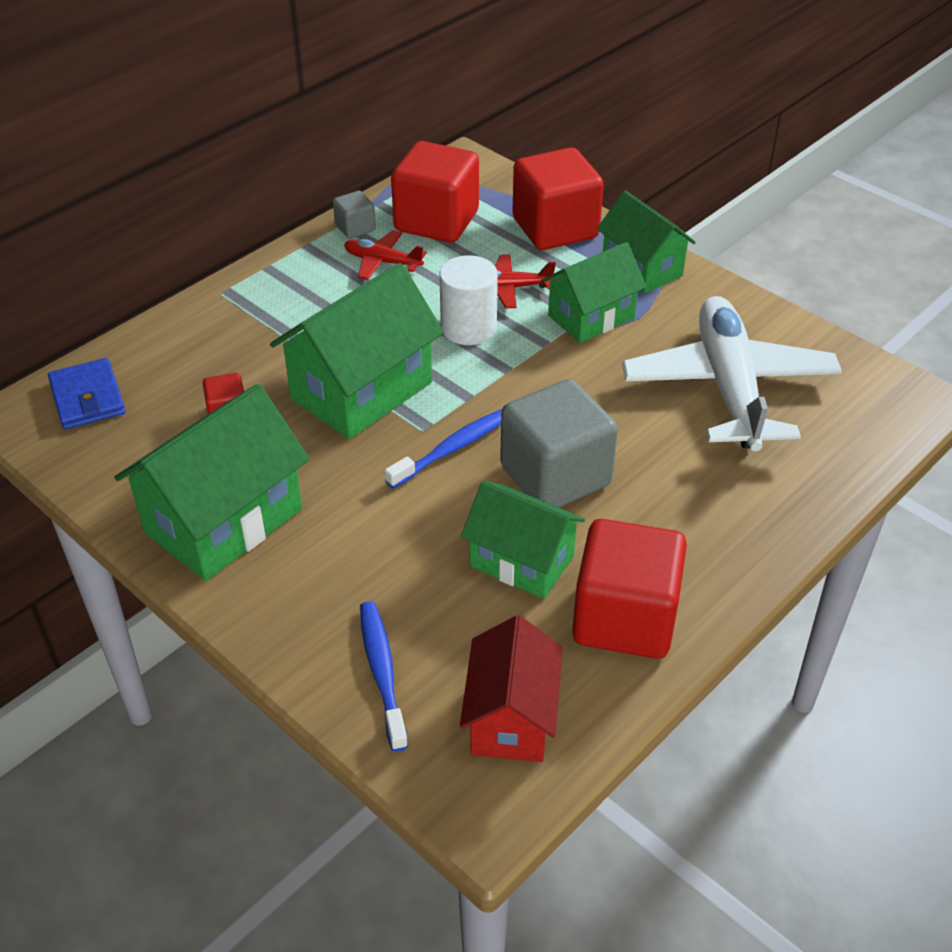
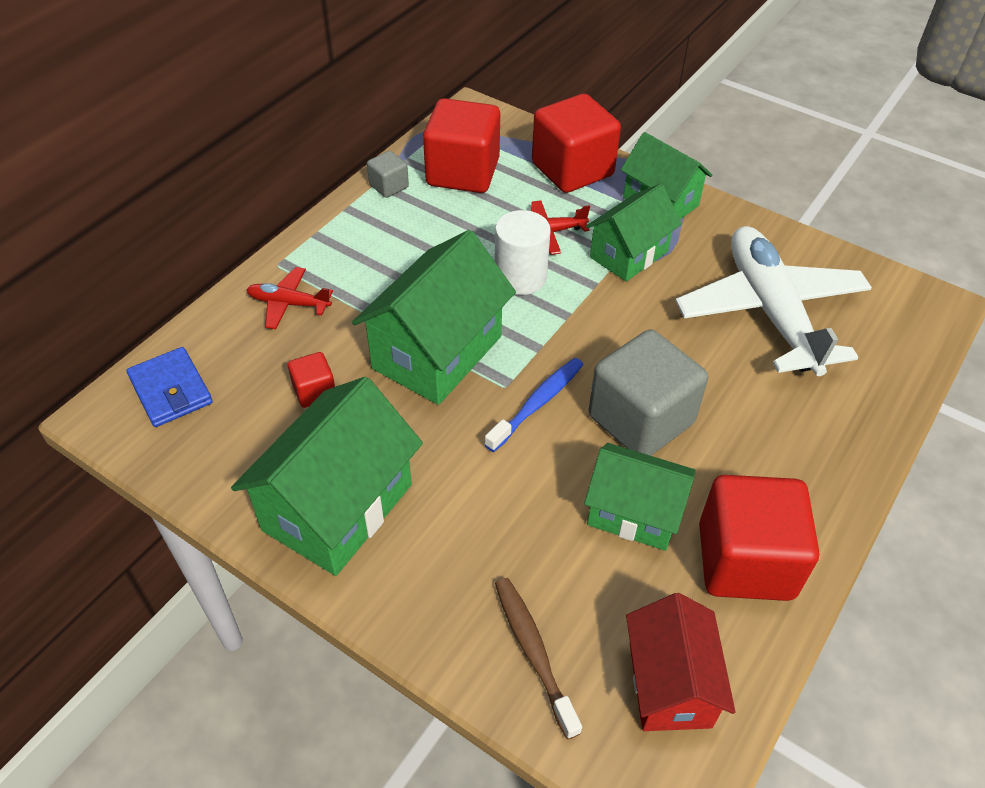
camera: 10 degrees left, 5 degrees up
(382, 262) = (423, 218): red plane -> red plane (289, 304)
(382, 672) = (533, 652): blue toothbrush -> brown toothbrush

